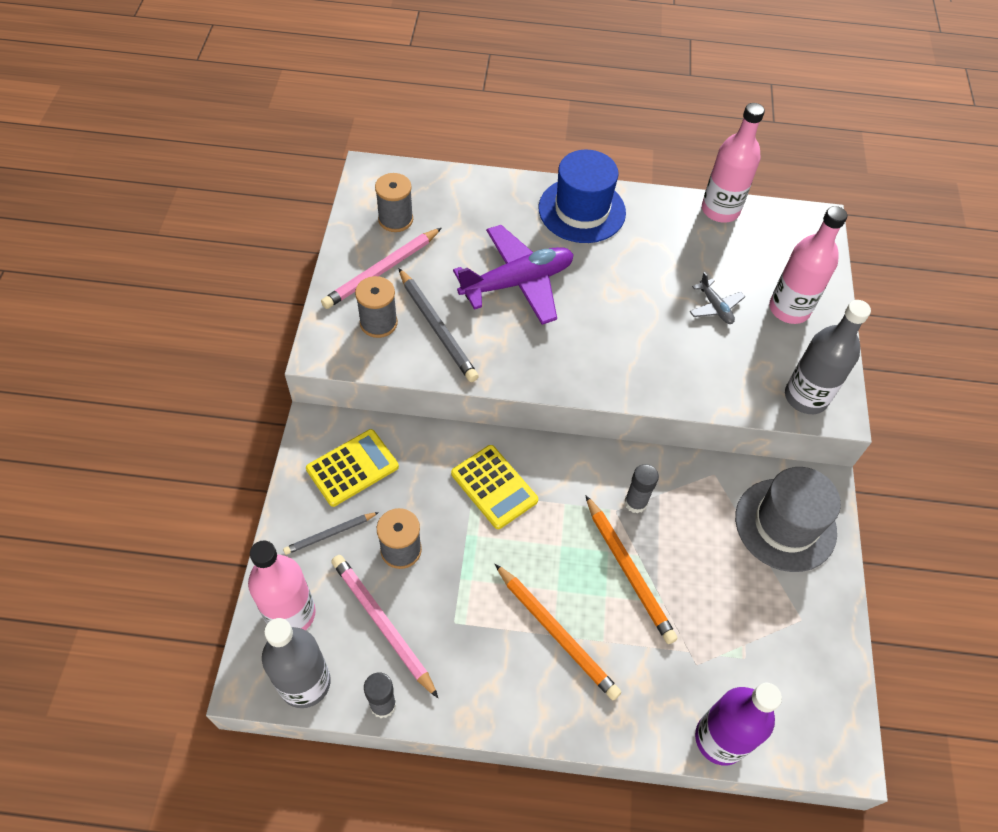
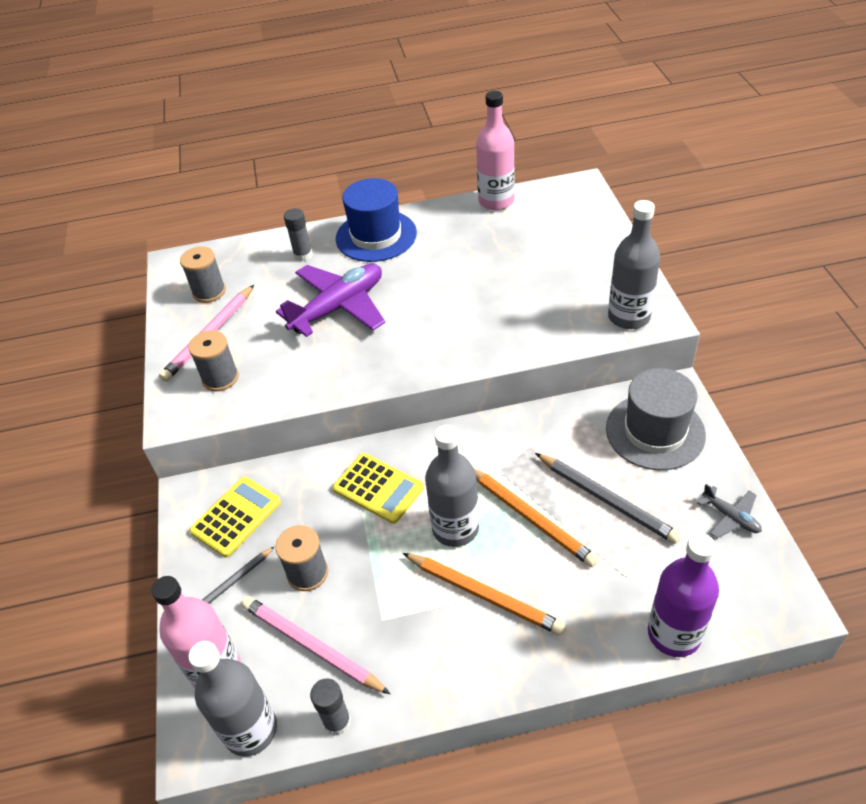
camera: 10 degrees left, 10 degrees down
(437, 328) = (277, 365): grey pencil -> grey pencil (607, 500)
(553, 555) = (455, 528): none -> grey bottle
(635, 503) = (514, 458): grey glue stick -> grey glue stick (303, 255)
(715, 307) = (521, 273): grey plane -> grey plane (730, 517)
(789, 309) = (585, 255): pink bottle -> none

